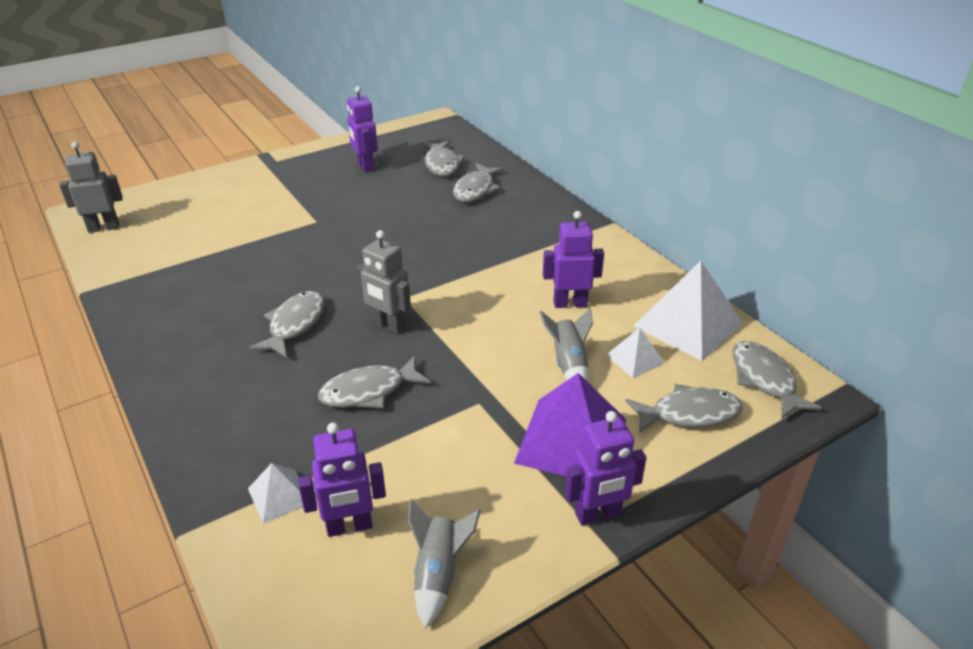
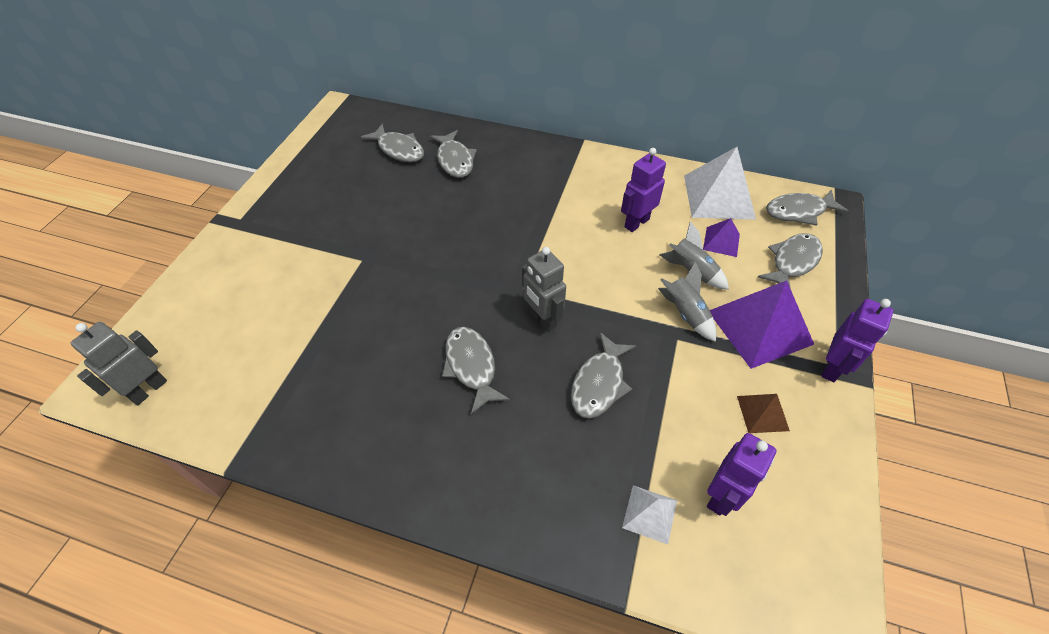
camera: 40 degrees left, 15 degrees up
(365, 166) = (334, 183): purple robot -> none
(388, 325) = (542, 319): grey robot -> grey robot turned 60 degrees clockwise
(438, 573) = (808, 481): grey rocket -> grey rocket (685, 313)
(474, 500) = (762, 413): none -> brown pyramid
(635, 358) = (721, 241): white pyramid -> purple pyramid
(764, 380) = (799, 211): grey fish -> grey fish turned 45 degrees counterclockwise

